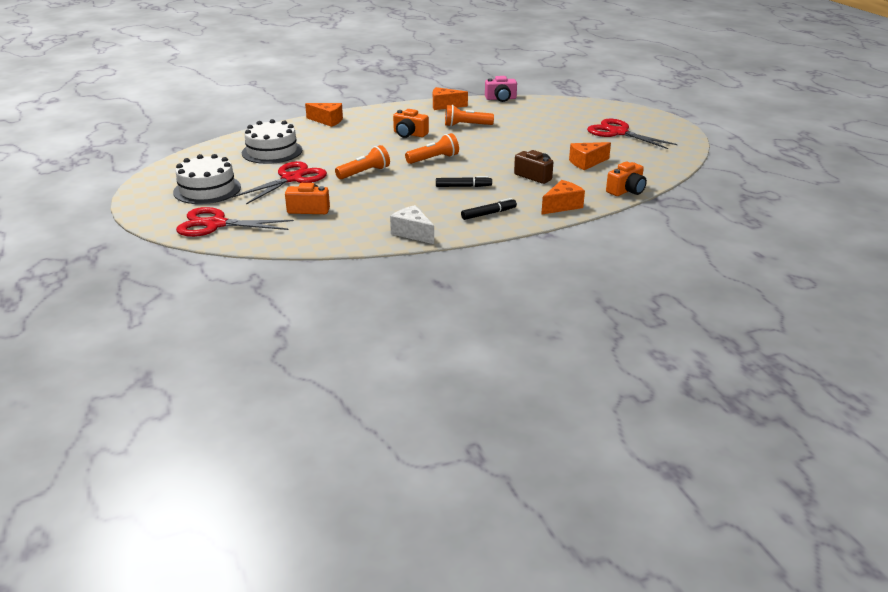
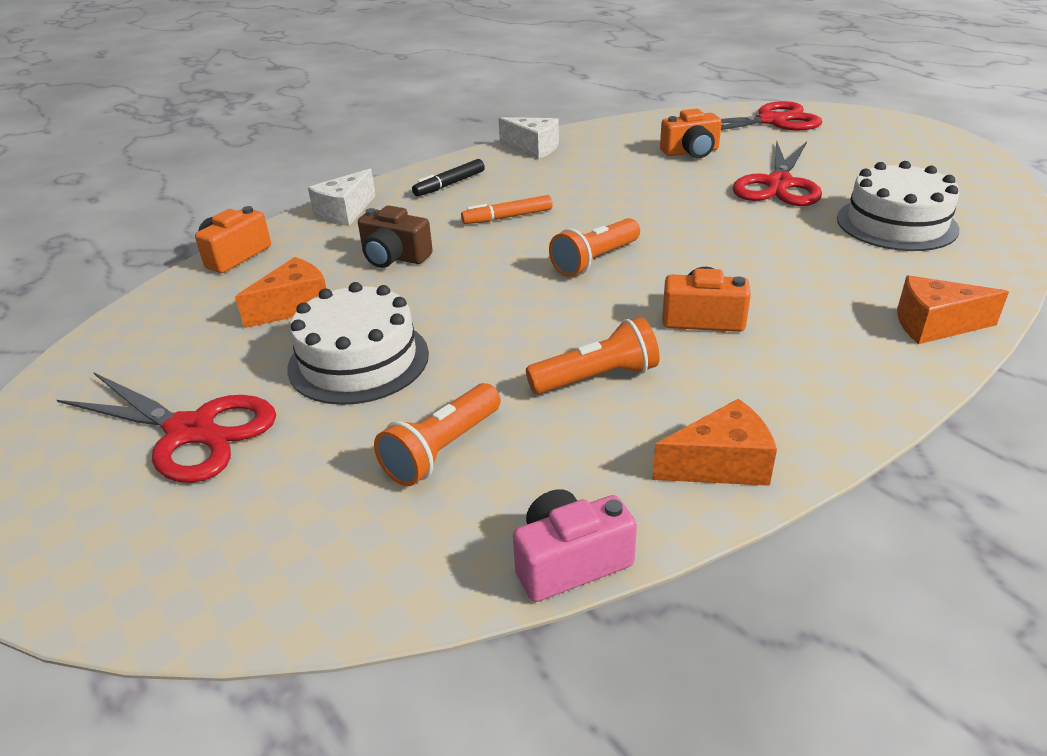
camera: 165 degrees right, 5 degrees up
(207, 189) = (864, 151): white cake -> white cake (358, 360)
(364, 173) = (684, 212): orange flashlight -> orange flashlight (442, 449)
(463, 186) = (507, 217): black marker -> orange marker
(562, 206) = (345, 212): orange cheese -> white cheese

